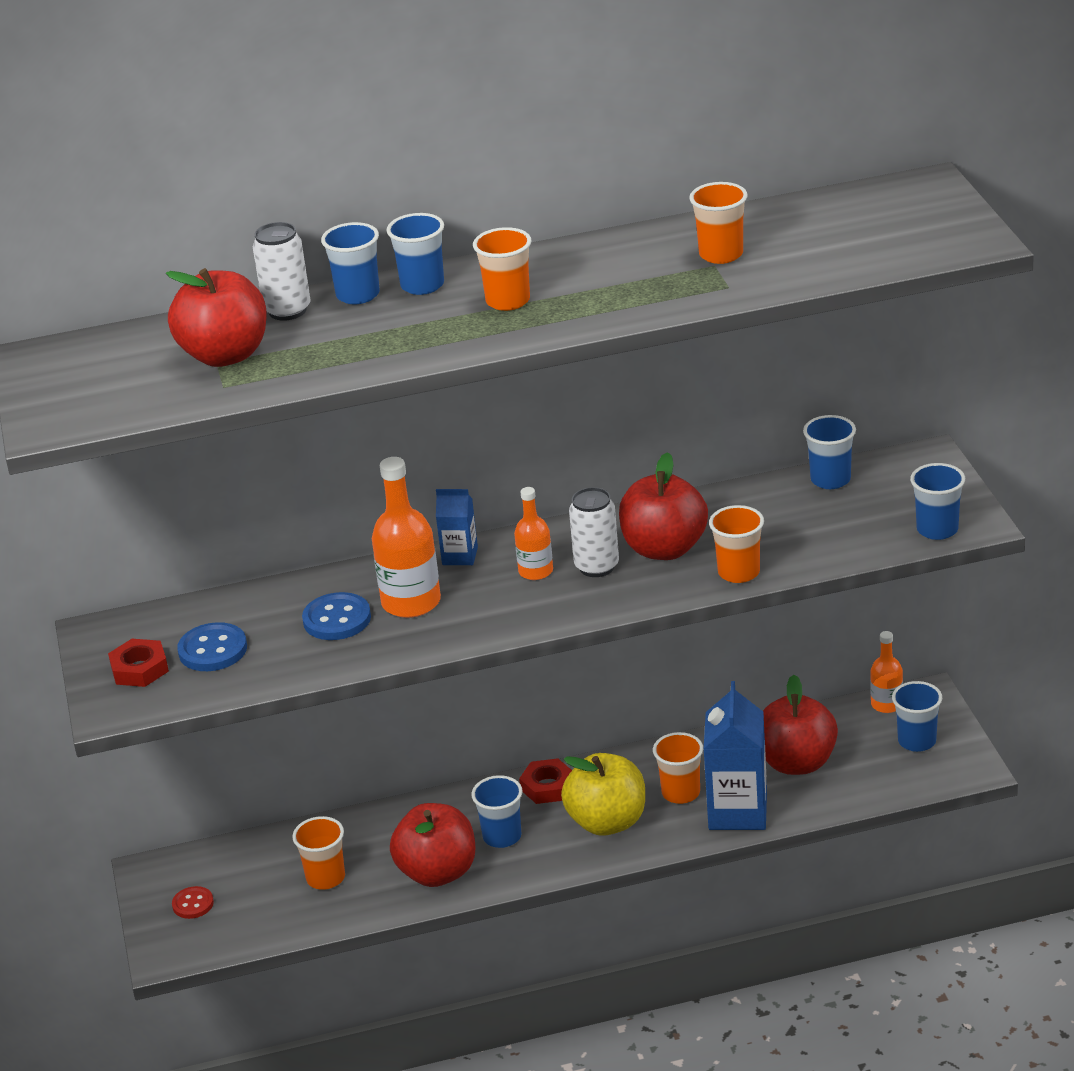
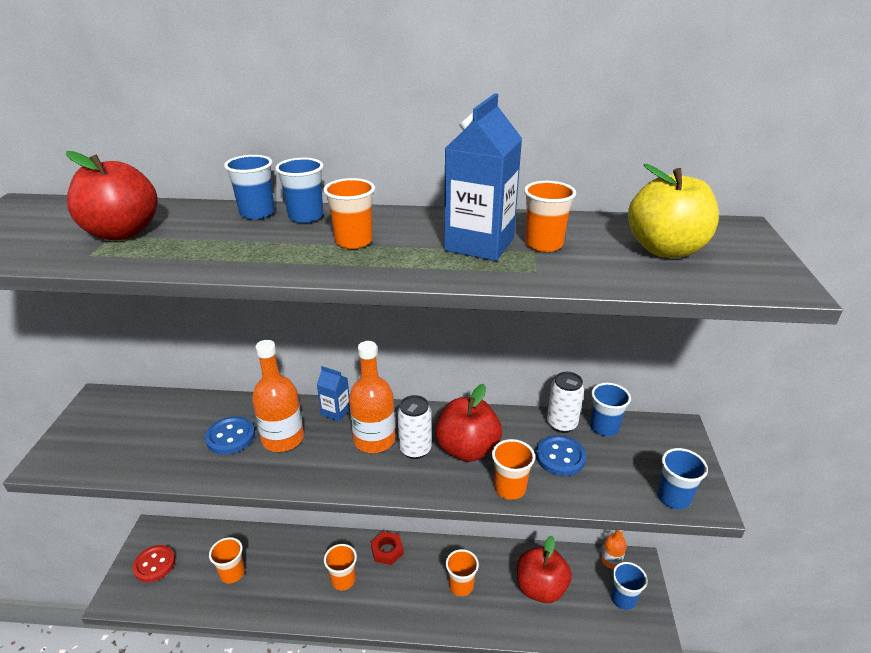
camera: 15 degrees right, 0 degrees up
(139, 669) = (92, 435): red nut -> none
(193, 904) = (154, 564): red button -> red button, size x1.56
(213, 650) = (143, 435): blue button -> blue button (560, 457)
(287, 310) = (201, 212): white can -> white can (561, 424)
(437, 872) = (293, 594): red apple -> none
(502, 836) = (343, 580): blue cup -> orange cup
(535, 571) = (374, 440): orange bottle -> orange bottle, size x1.69
(607, 822) = (408, 592): yellow apple -> yellow apple (665, 249)
(737, 811) = (490, 616): blue carton -> blue carton (479, 244)

